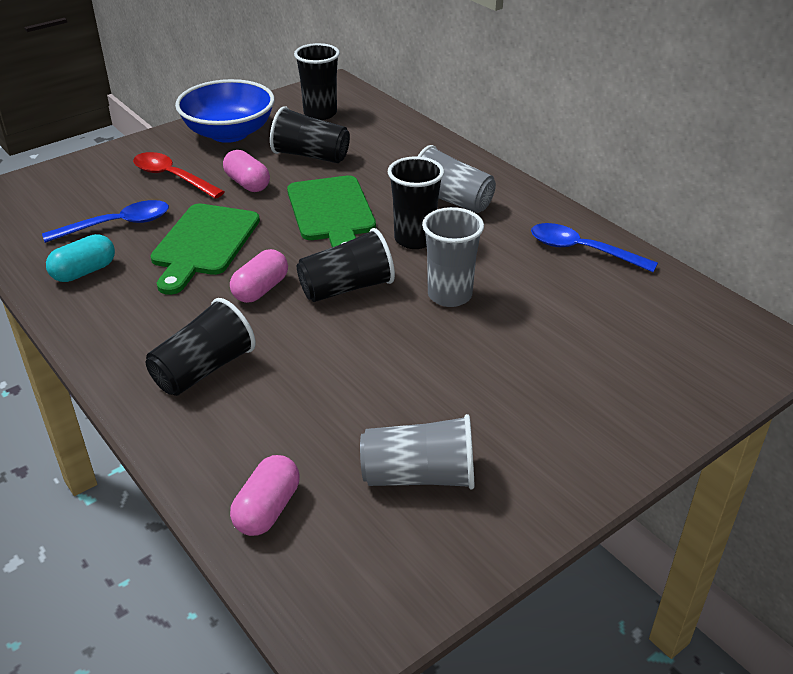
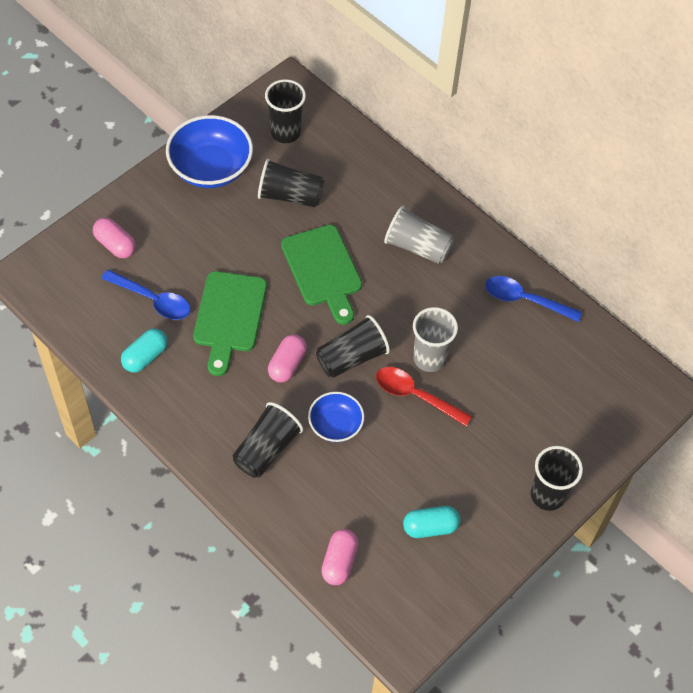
camera: 10 degrees left, 20 degrees up
(117, 225) = (152, 300): blue spoon -> blue spoon turned 60 degrees clockwise
(172, 177) = (179, 235): red spoon -> red spoon (416, 396)
(247, 183) = (245, 238): pink capsule -> pink capsule (115, 245)
(307, 351) = (335, 425): none -> blue bowl
(414, 239) = (394, 297): black cup -> black cup (547, 495)
(419, 476) = (430, 527): grey cup -> turquoise capsule

